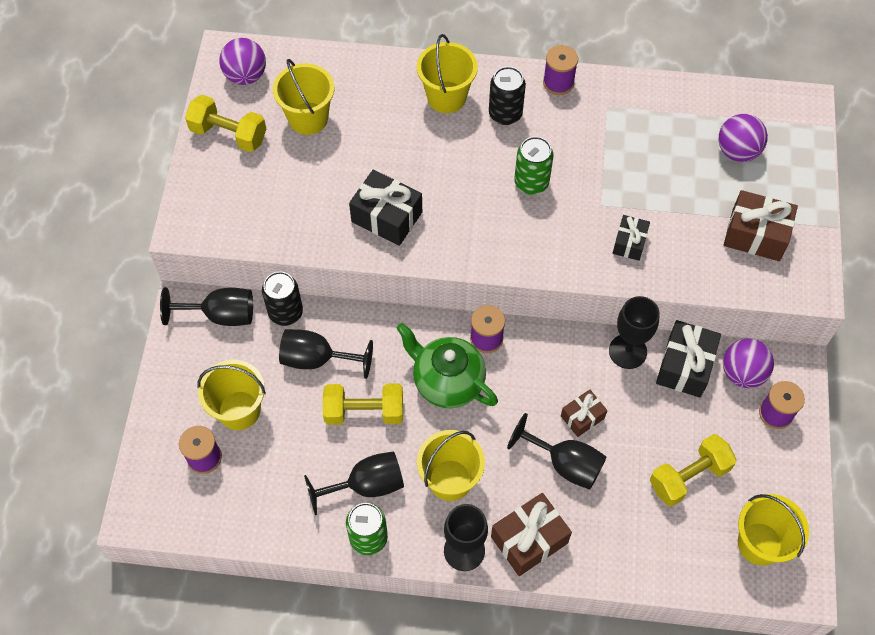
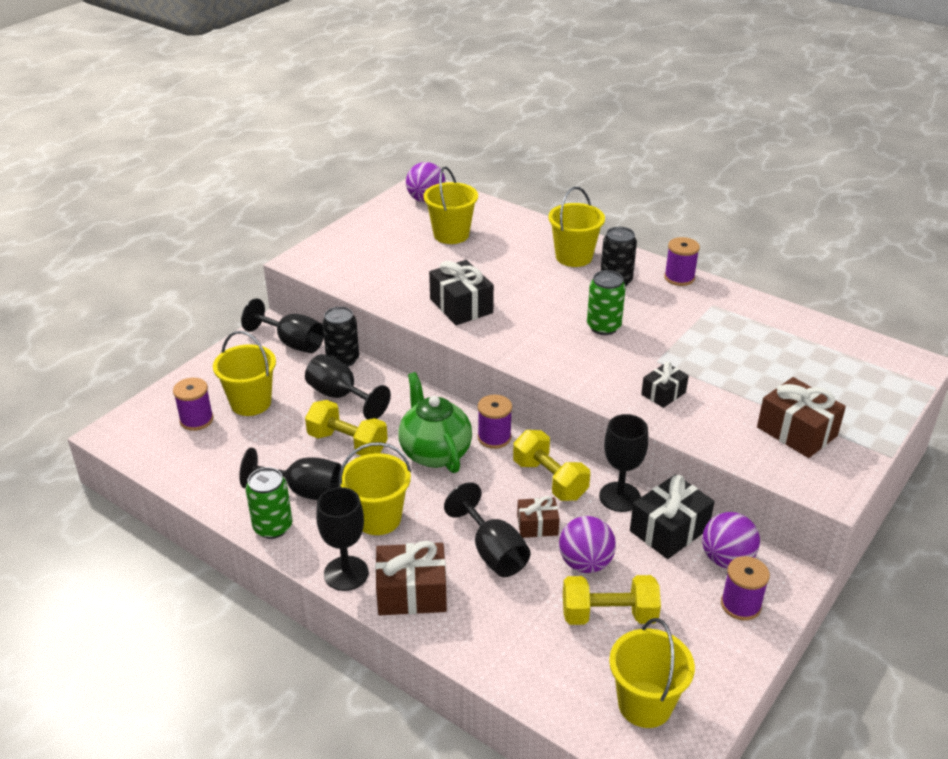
camera: 30 degrees right, 25 degrees down
(228, 134) = (383, 224): yellow dumbbell -> yellow dumbbell (549, 480)
(737, 151) = (820, 371): purple ball -> purple ball (585, 563)

